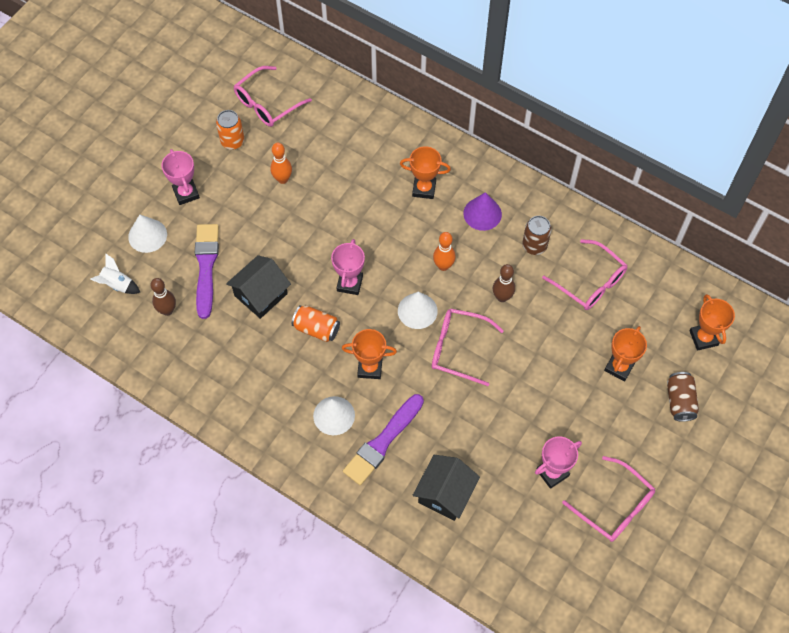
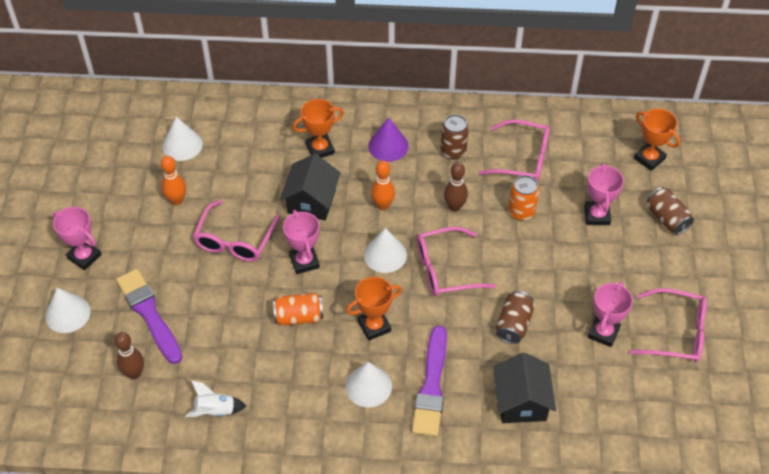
camera: 30 degrees left, 10 degrees down
(117, 284) = (64, 375): white rocket -> white rocket (215, 411)
(232, 141) = (103, 189): orange can -> orange can (521, 212)
(261, 294) = (222, 312): black house -> black house (311, 201)
(267, 104) = (117, 142): pink glasses -> pink glasses (235, 240)
(315, 131) = (182, 145): none -> white cone
(482, 426) = (513, 324): none -> brown can
(619, 367) = (597, 215): orange trophy -> pink trophy

